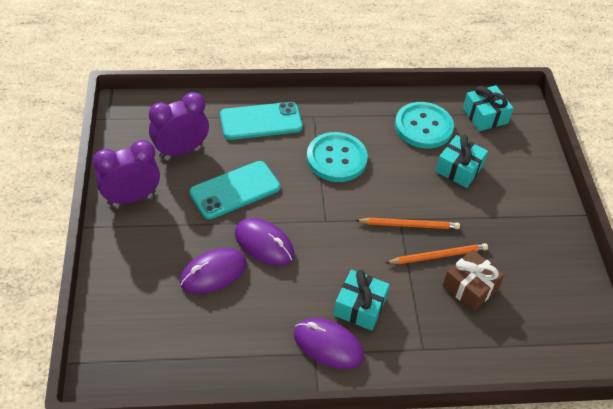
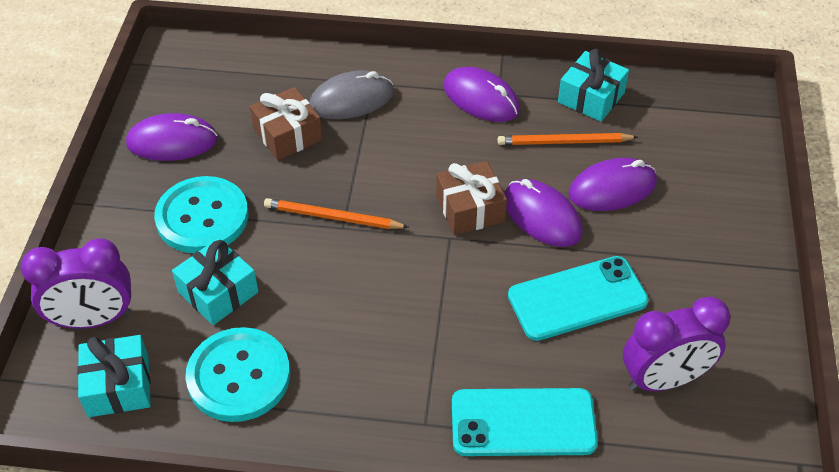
camera: 165 degrees left, 0 degrees up
(131, 197) = (735, 305): purple clock -> purple clock (93, 319)
(316, 243) = (470, 209): none -> brown gift
(336, 158) = (407, 333): turquoise button -> turquoise button (202, 217)
(360, 307) = (433, 130): turquoise gift -> turquoise gift (591, 97)
(434, 328) = (351, 99): none -> grey mouse
(438, 256) = (311, 174): orange pencil -> orange pencil (564, 142)
(551, 269) = (172, 142): none -> purple mouse

